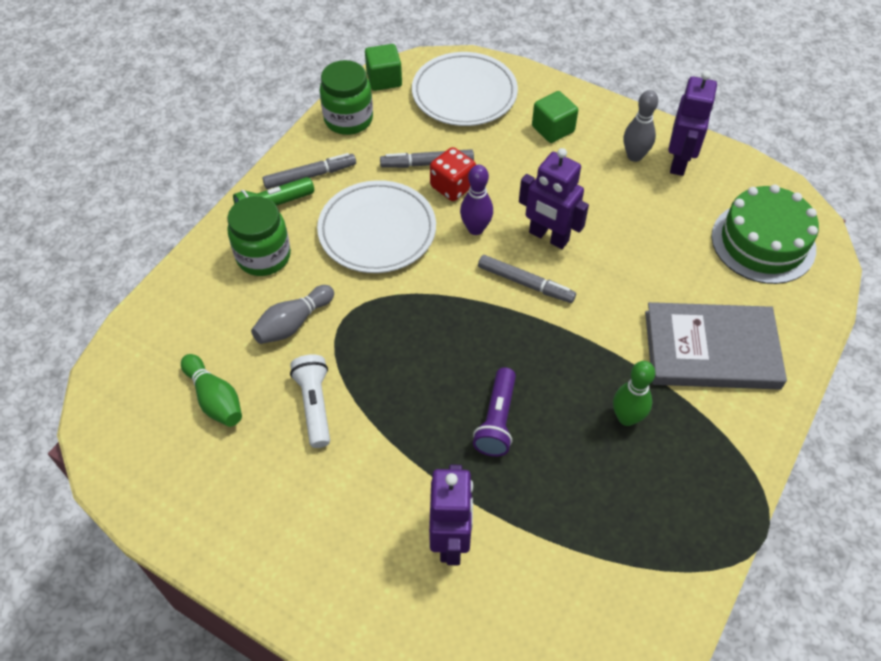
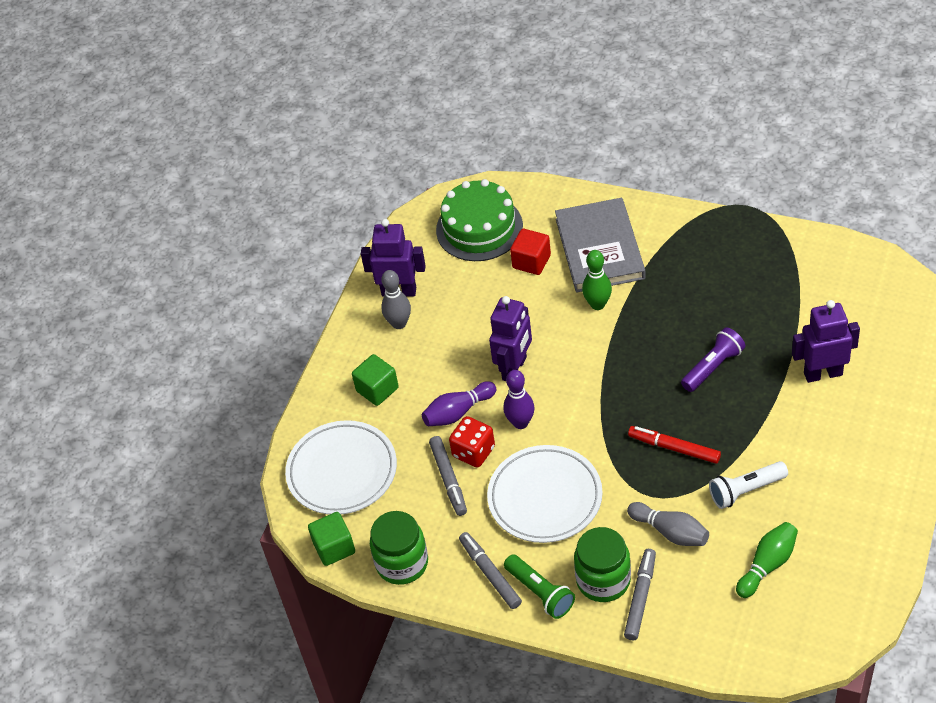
camera: 95 degrees left, 5 degrees down
(396, 352) = (674, 448): none -> red marker
(496, 420) = (713, 367): purple flashlight -> purple flashlight turned 45 degrees counterclockwise
(505, 183) = (458, 412): none -> purple bowling pin
(525, 283) = (572, 375): grey marker -> grey marker (640, 597)
(626, 418) = (680, 290): green bowling pin -> green bowling pin (597, 304)
(701, 280) = (531, 262): none -> red cube

